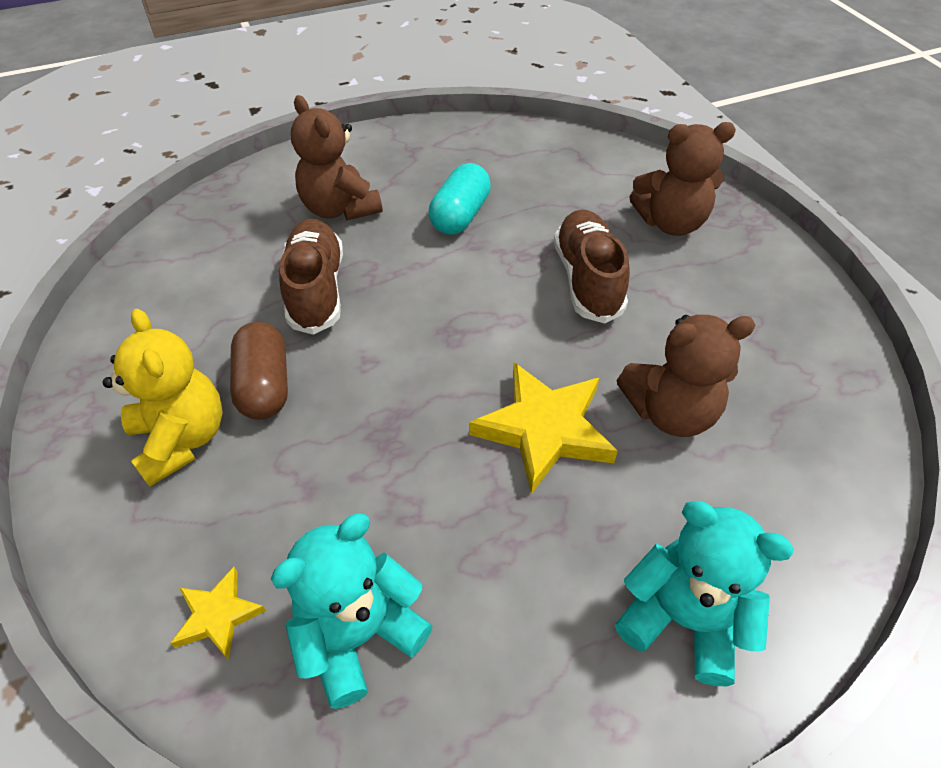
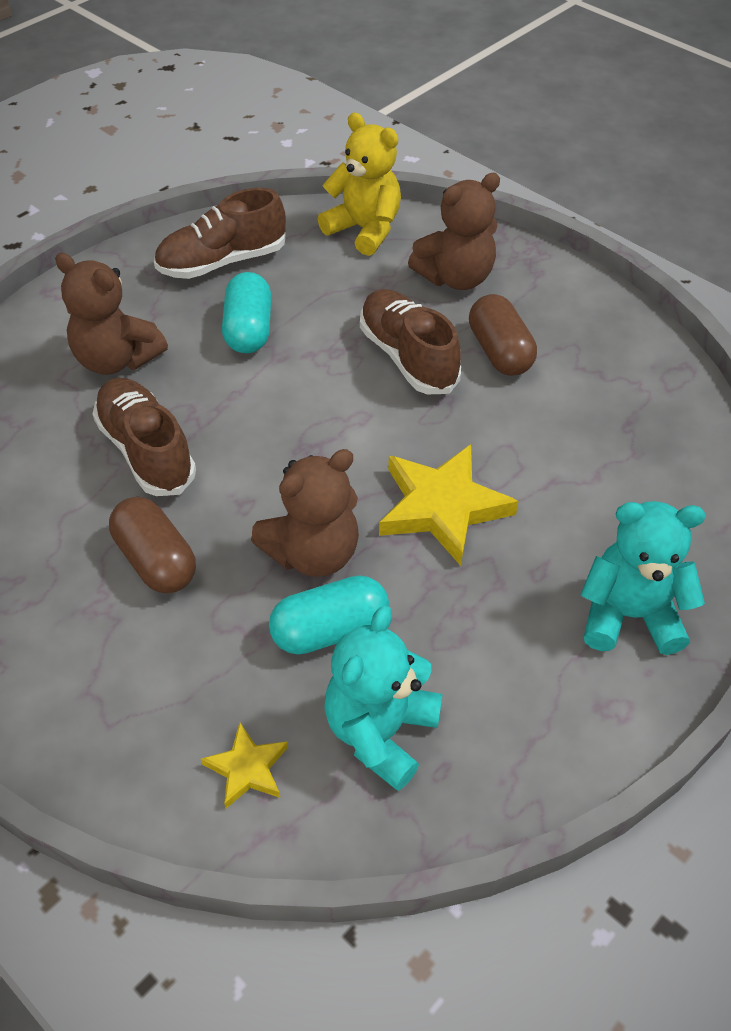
camera: 25 degrees left, 0 degrees up
(182, 439) = (105, 638): yellow teddy bear -> yellow teddy bear (364, 230)
(372, 509) = (330, 630): none -> turquoise capsule
(471, 156) = (222, 262): none -> brown shoe
(670, 412) = (540, 454): brown teddy bear -> brown teddy bear (313, 553)
(678, 301) = (499, 352): none -> brown capsule

